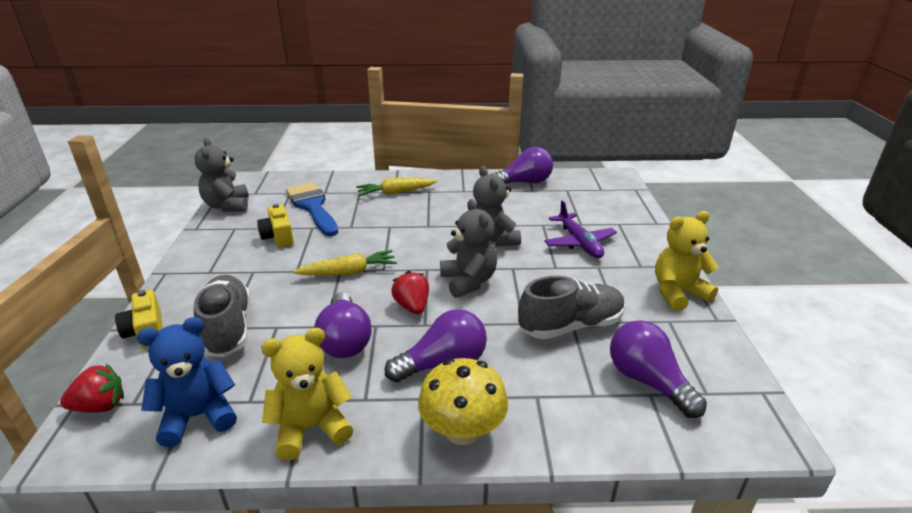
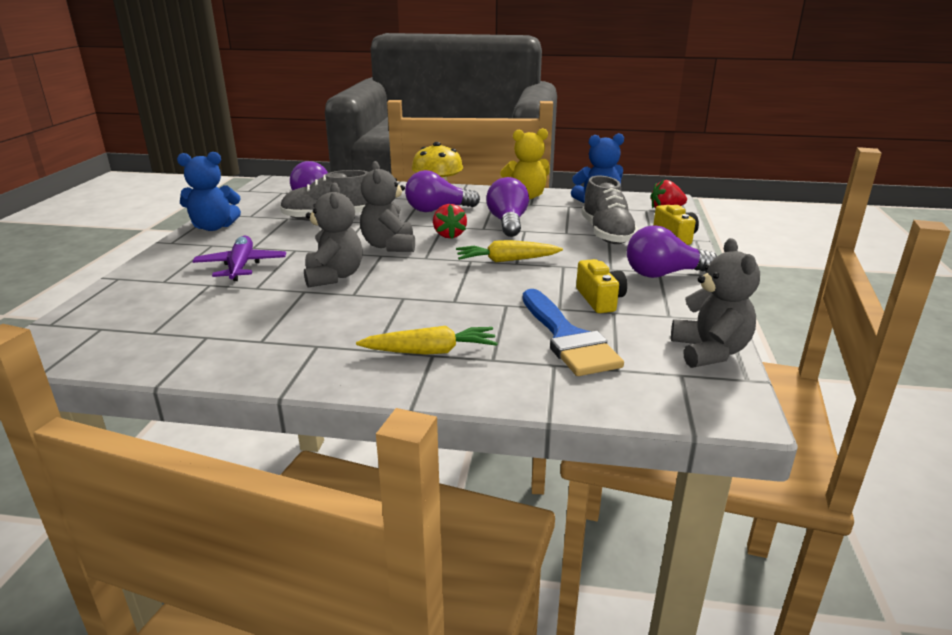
camera: 170 degrees left, 5 degrees down
(524, 182) = (201, 351): purple light bulb -> purple light bulb (663, 274)
(678, 293) = (214, 227): yellow teddy bear -> blue teddy bear

